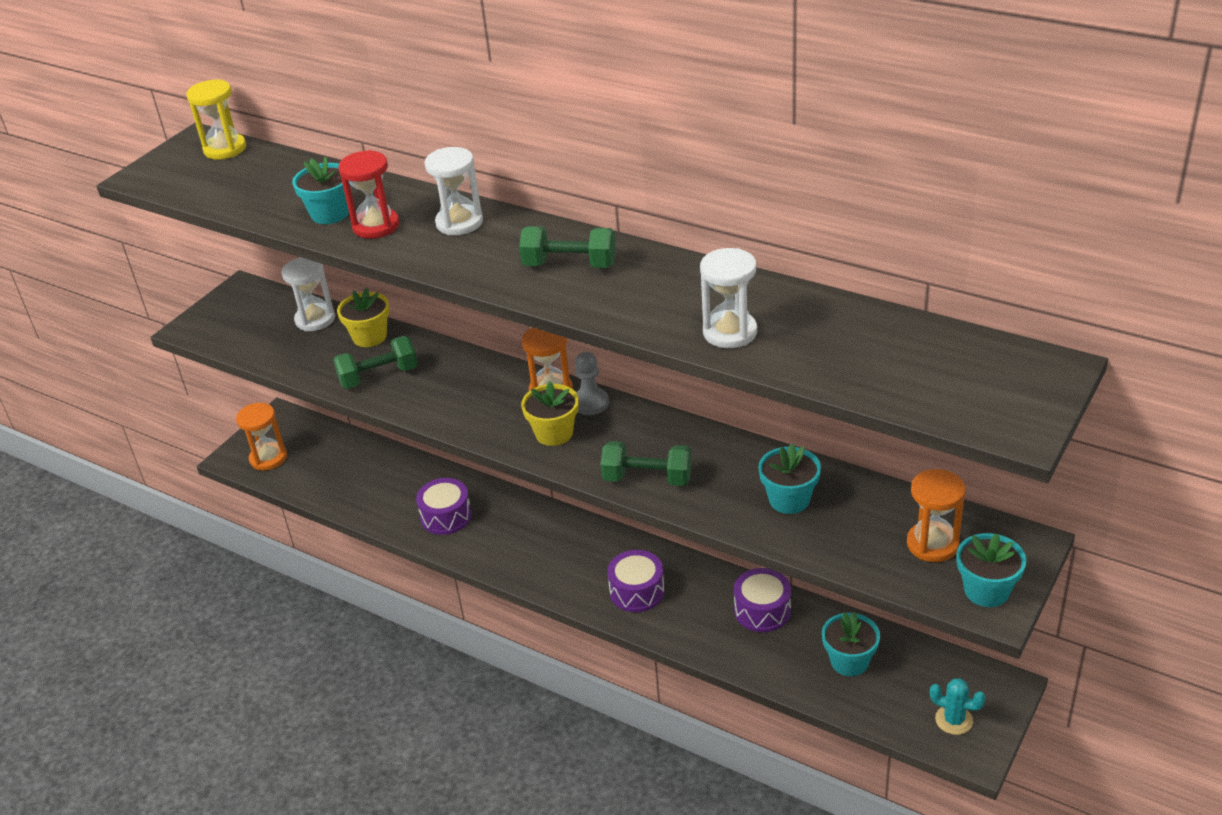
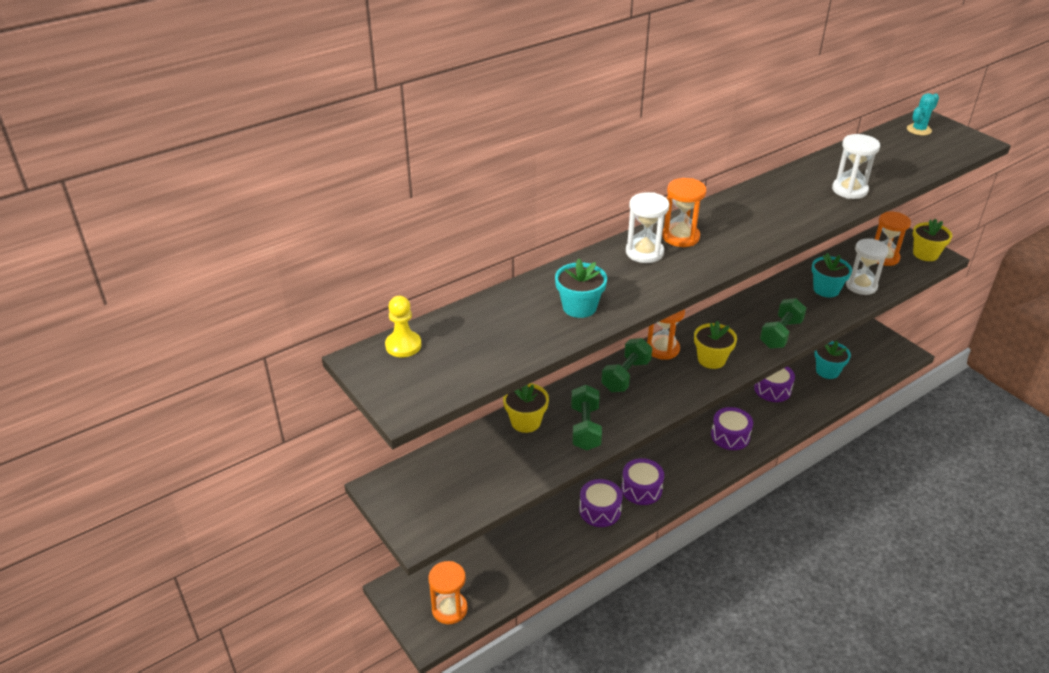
camera: 70 degrees left, 0 degrees up
(225, 149) = (403, 345): yellow hourglass -> yellow pawn
(315, 319) = (474, 448): white hourglass -> white hourglass (861, 286)
(376, 226) = (619, 289): red hourglass -> none
(497, 539) = (641, 489): none -> purple drum
(509, 236) = (680, 237): none -> orange hourglass
(569, 265) = (736, 223): green dumbbell -> green dumbbell (626, 376)
(590, 403) = (687, 335): grey pawn -> none
(954, 720) = (883, 351): turquoise cactus -> turquoise cactus (919, 130)
(986, 590) = (925, 254): turquoise flower pot -> yellow flower pot

